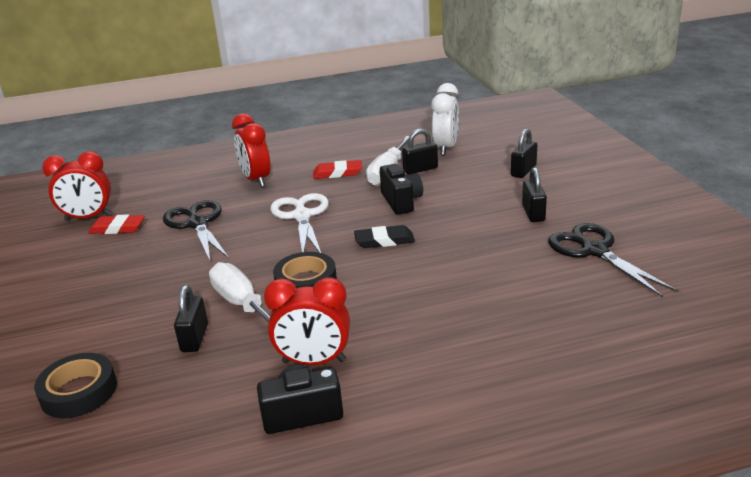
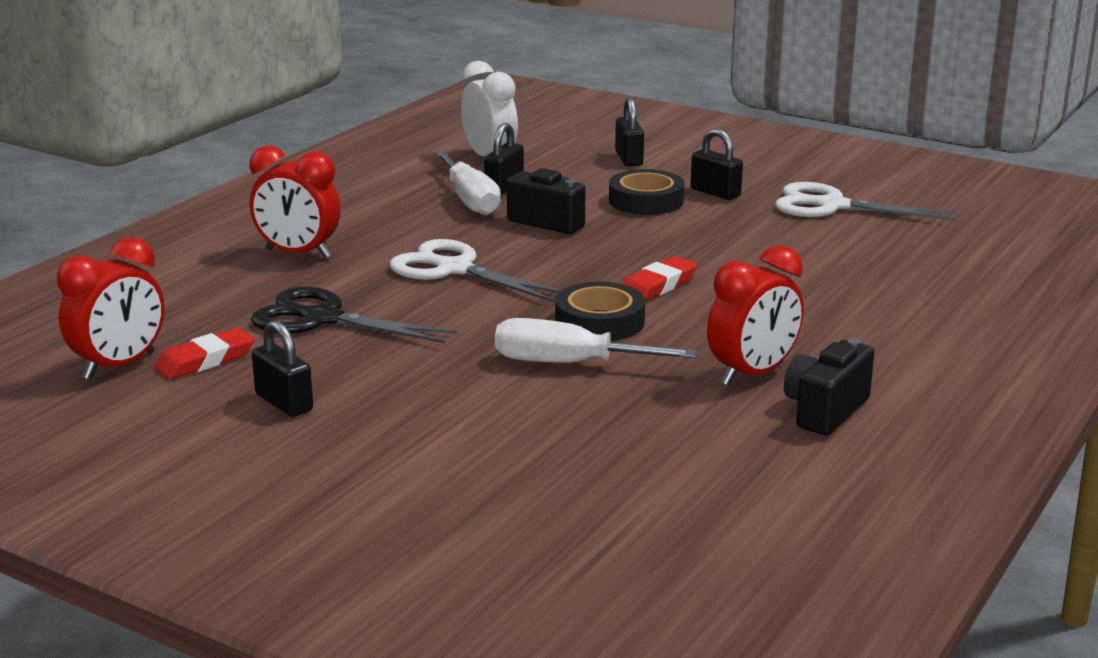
camera: 45 degrees left, 5 degrees down
(79, 391) = (554, 499): black tape -> black tape (646, 201)
(195, 338) = (582, 408): black padlock -> black padlock (284, 403)
(337, 173) = (402, 217): red eraser -> red eraser (657, 286)
(384, 241) = (608, 261): black eraser -> none
(594, 251) = (832, 206): black scissors -> white scissors

